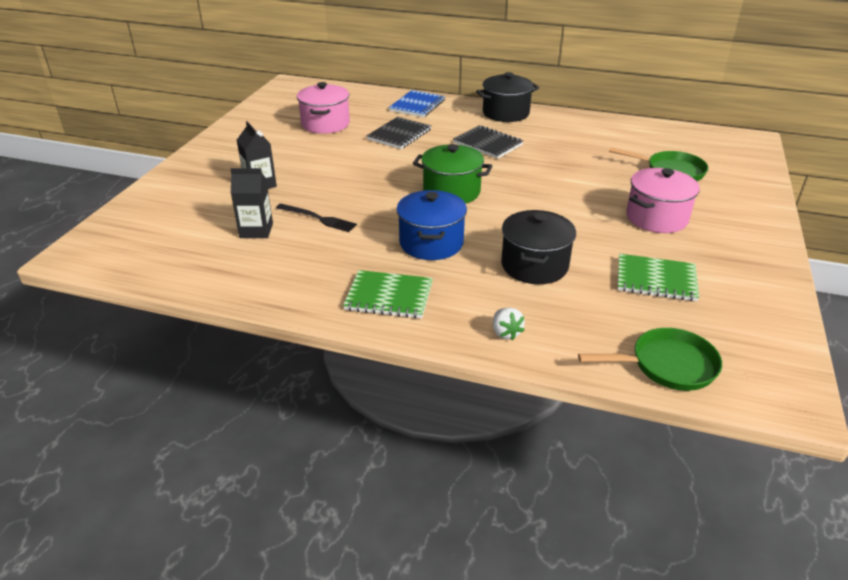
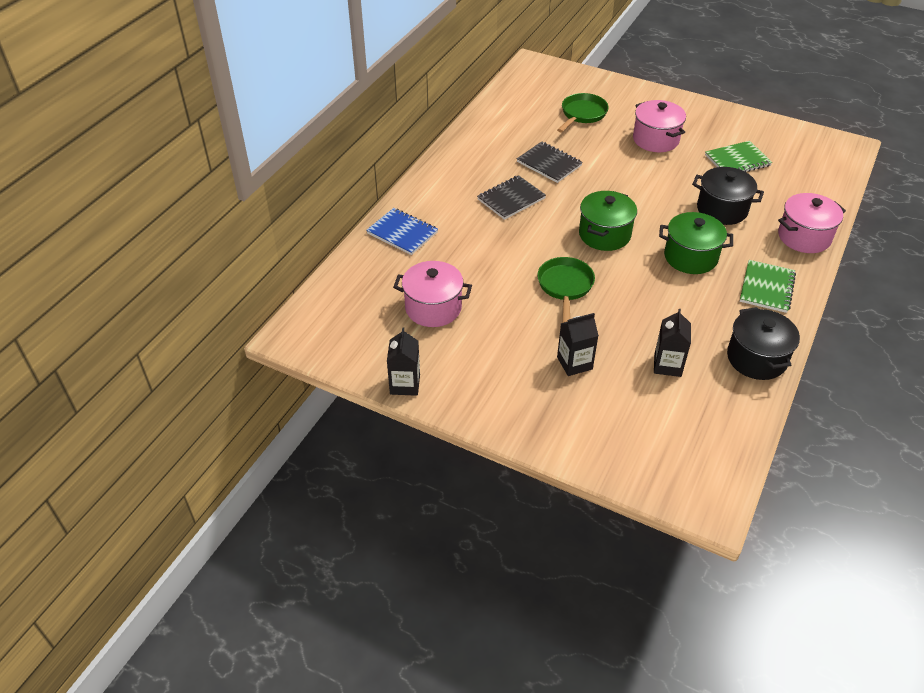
camera: 80 degrees left, 10 degrees up
(239, 122) = (405, 384): none -> black carton
(318, 218) = (647, 322): black fork -> none
(399, 135) = (476, 254): black notebook -> black notebook (549, 164)
(431, 243) = (690, 257): blue pot -> green pot
(505, 113) = (442, 176): black pot -> black pot (756, 358)
(505, 333) = (804, 237): white strawberry -> pink pot
(656, 280) = (737, 160): green notebook -> green notebook turned 45 degrees clockwise
(667, 365) = (827, 179): green pan -> green pan (565, 286)

